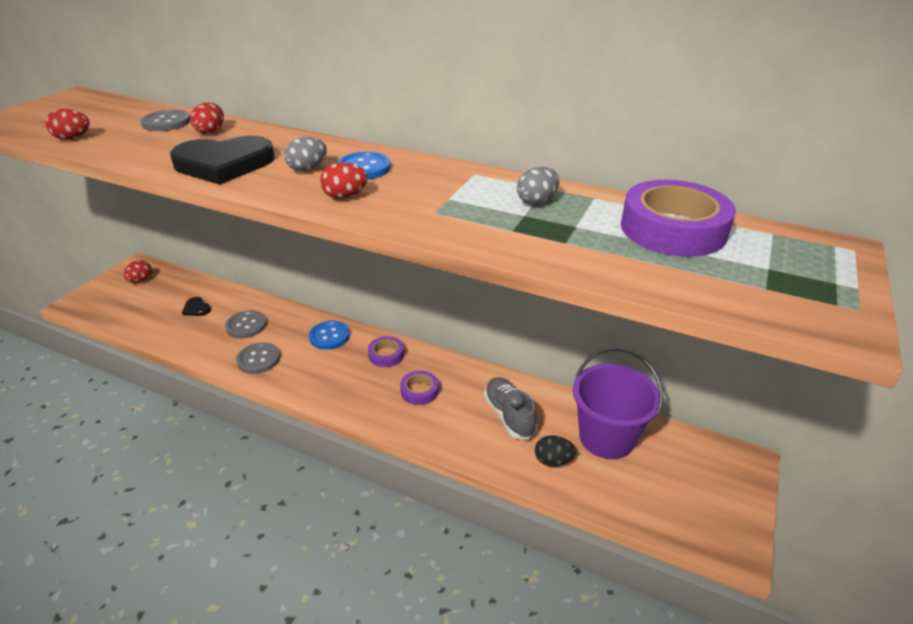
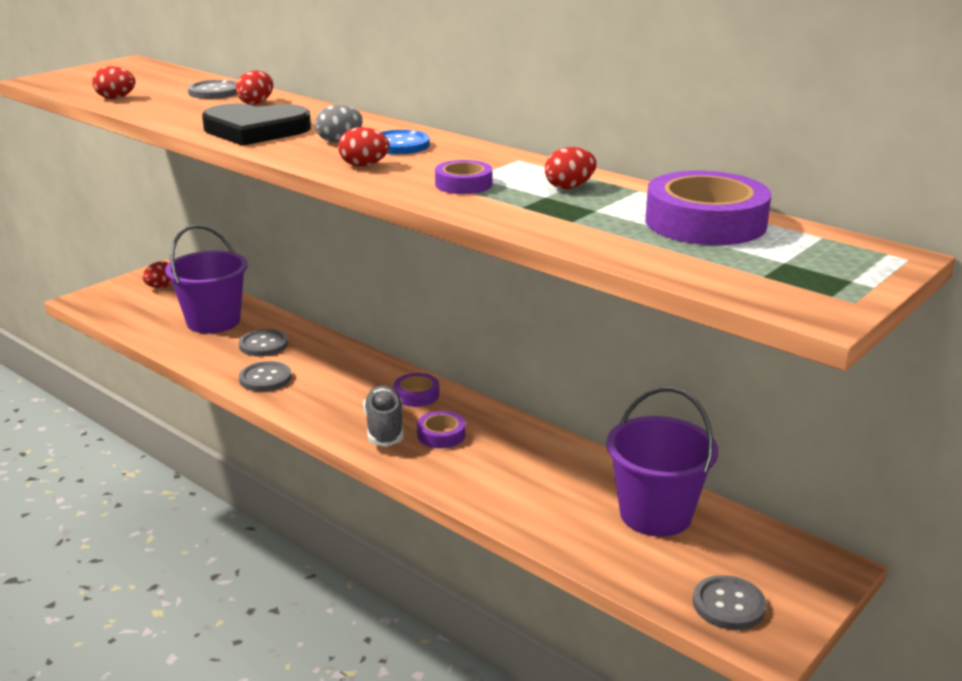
camera: 15 degrees right, 10 degrees down
(196, 309) = (213, 321): black heart -> purple bucket
(329, 336) = (356, 368): blue button -> none
(446, 209) = (463, 184): none -> purple tape
(509, 415) = (541, 474): grey shoe -> grey shoe (384, 428)
(537, 201) = (569, 187): grey egg -> red egg
(553, 461) = (574, 525): black egg -> none
(693, 515) = (728, 605): none -> grey button

